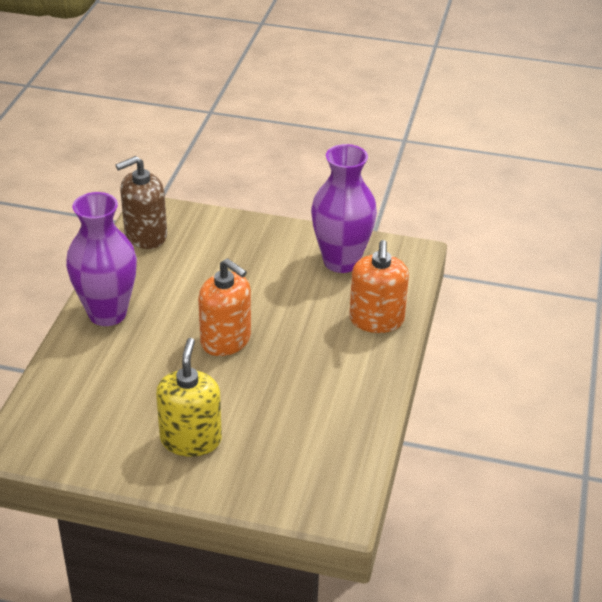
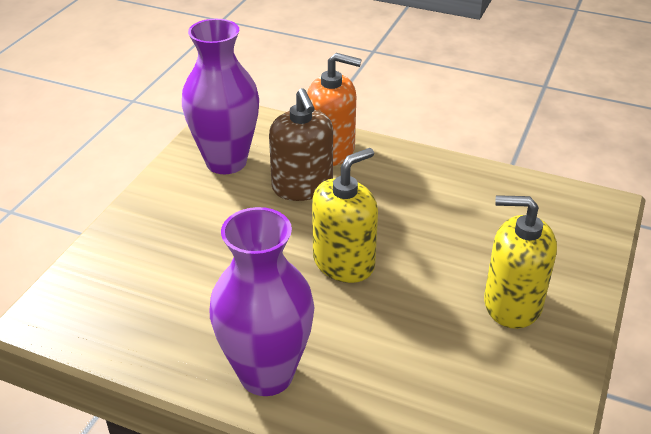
camera: 80 degrees left, 0 degrees up
(145, 235) = (101, 325): brown soap dispenser -> brown soap dispenser (302, 187)
(226, 340) = (344, 262): orange soap dispenser -> yellow soap dispenser

